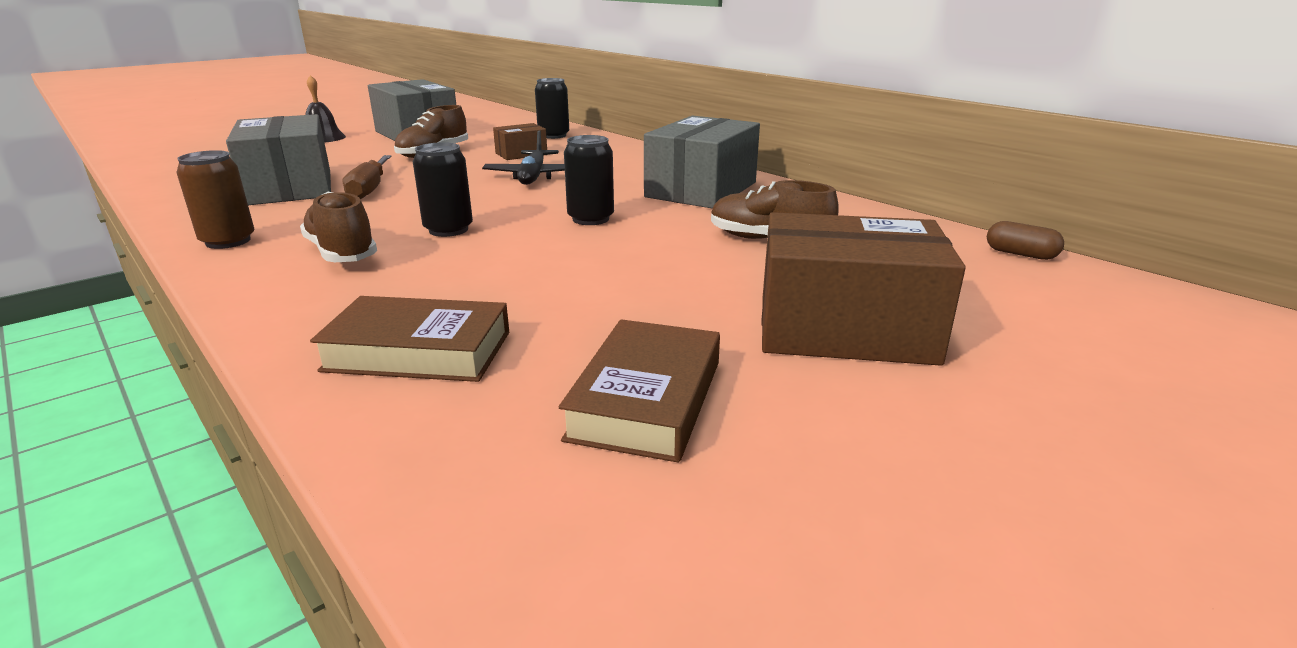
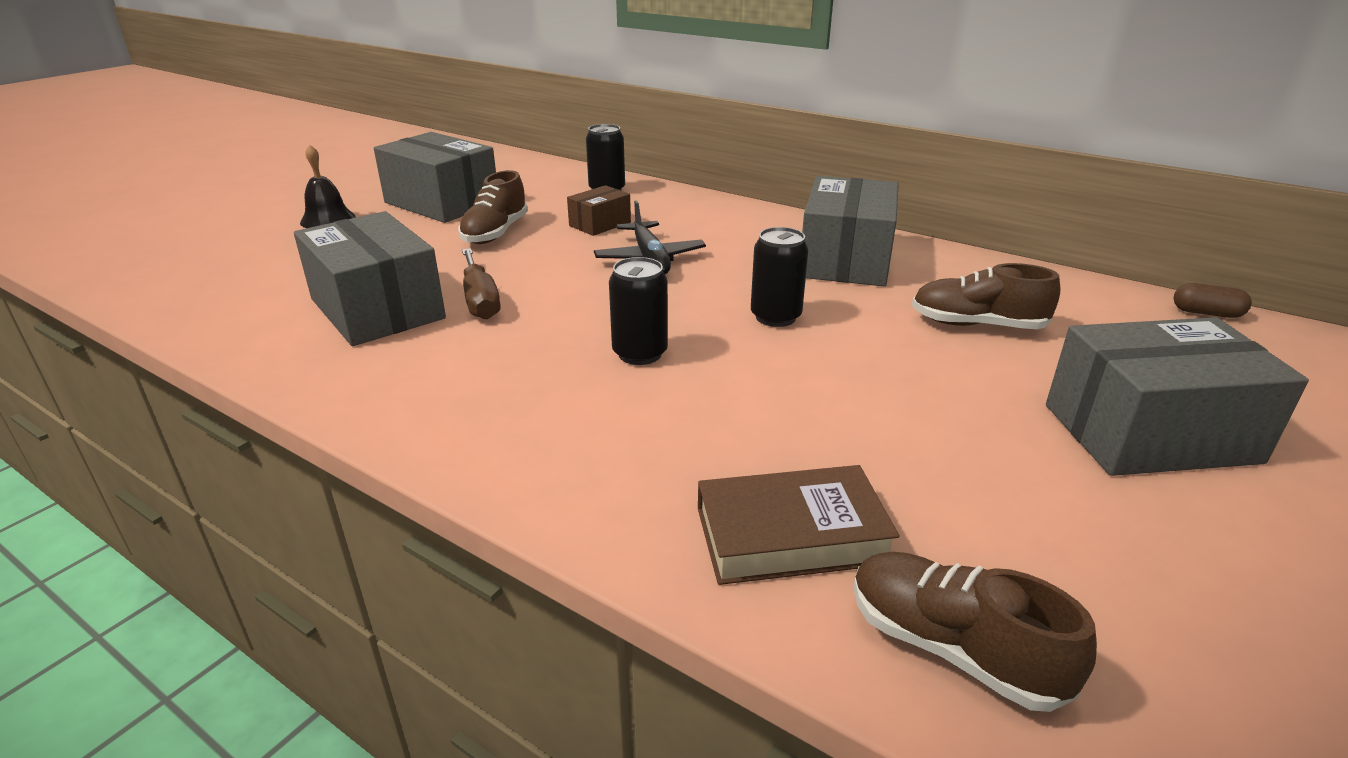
camera: 15 degrees left, 5 degrees up
(228, 241) = (397, 407): brown can -> none
(342, 253) = (556, 406): brown shoe -> brown shoe (952, 648)
(646, 399) = (1066, 555): brown book -> none
(845, 329) = (1149, 433): brown box -> grey box

